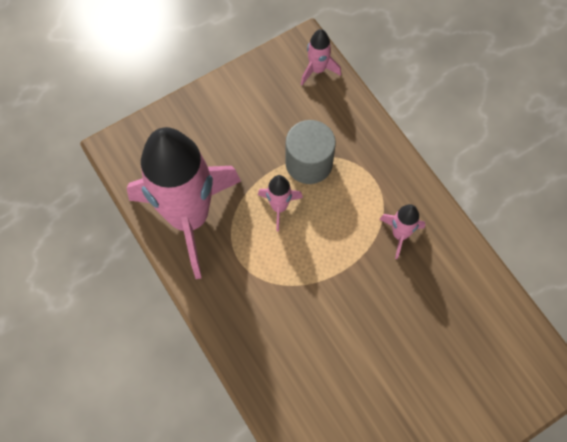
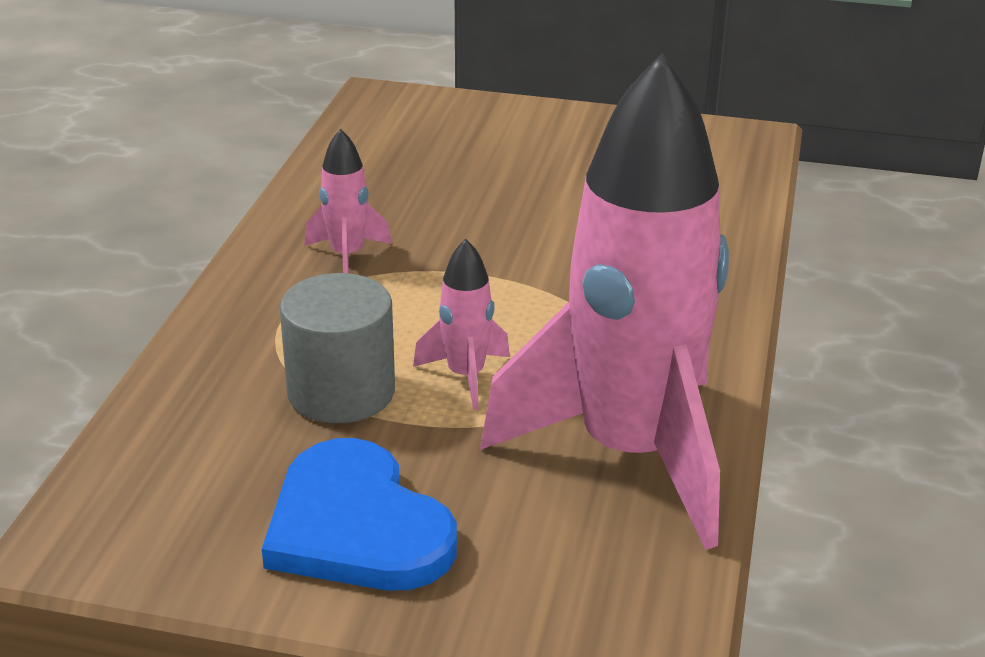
camera: 135 degrees left, 35 degrees down
(238, 117) = (357, 526): none -> blue heart
(317, 70) = (115, 492): pink rocket -> none

